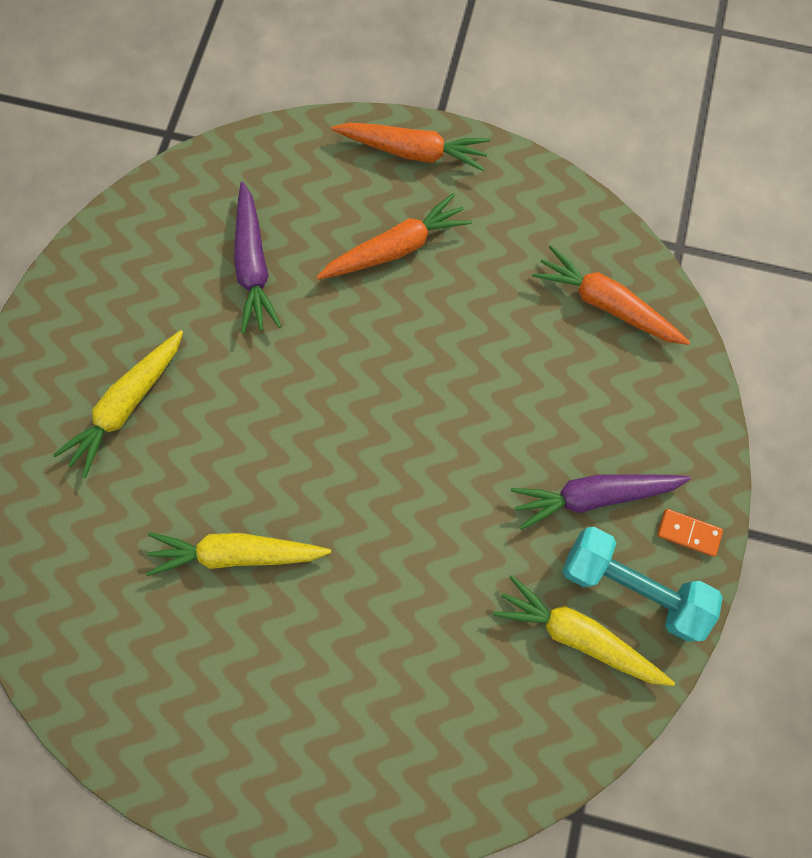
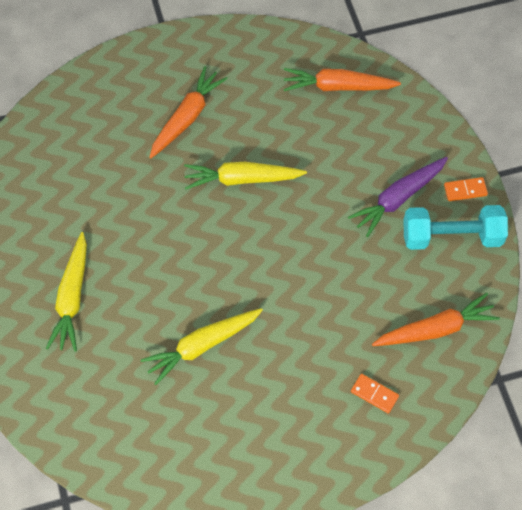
camera: 30 degrees left, 10 degrees down
(253, 265) = (101, 173): purple carrot -> none
(405, 742) = (374, 394): none -> orange domino
(413, 151) = (160, 55): orange carrot -> orange carrot (435, 329)
(578, 635) = (437, 280): yellow carrot -> yellow carrot (242, 179)

